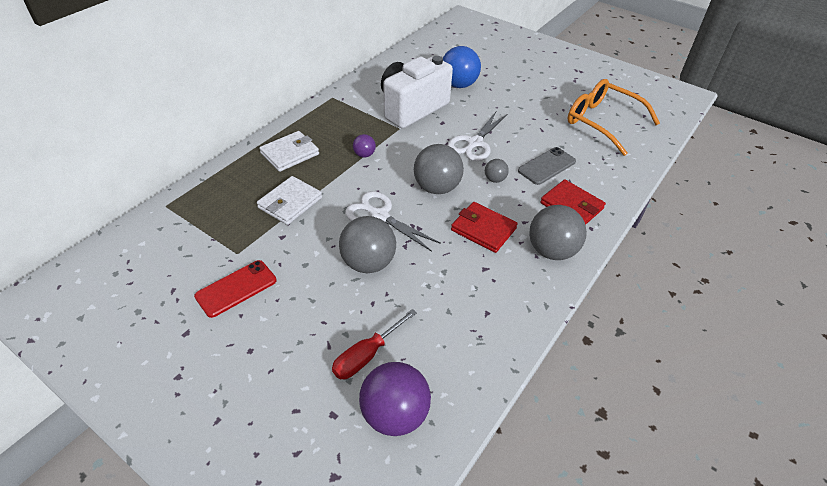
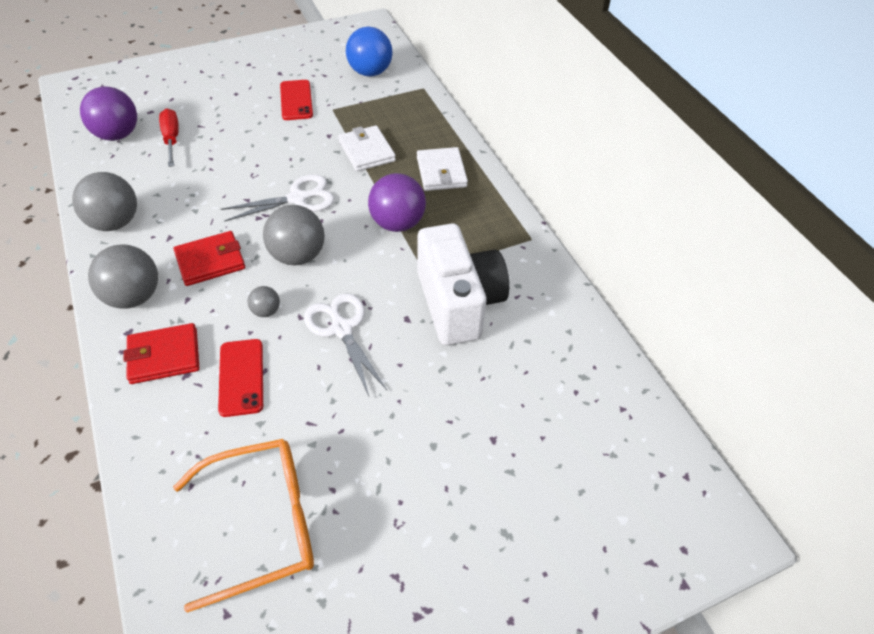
camera: 120 degrees right, 5 degrees up
(364, 155) = (397, 223): purple ball -> purple ball, size x2.03
(368, 263) = (251, 170): grey ball -> grey ball (115, 222)
(458, 85) = (484, 385): blue ball -> blue ball (370, 72)
(546, 166) = (241, 377): grey phone -> red phone

